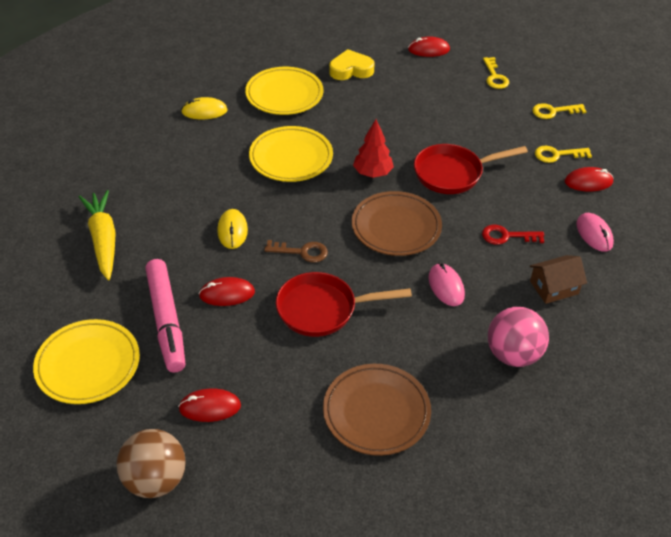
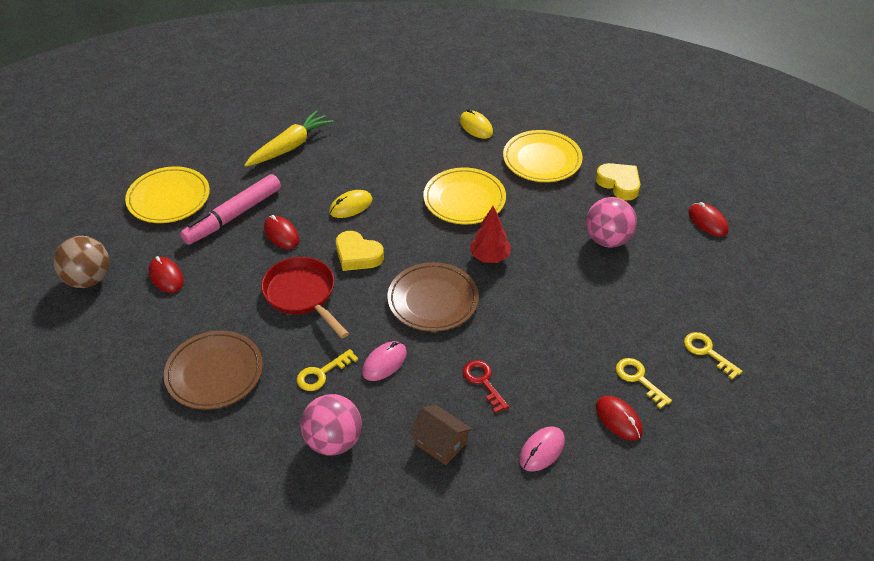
camera: 60 degrees right, 0 degrees up
(302, 252) = (357, 255): brown key -> yellow heart
(406, 104) = (607, 240): none -> pink ball
(453, 173) = (537, 310): red pan -> none
(495, 77) = (717, 286): yellow key -> yellow key (321, 374)

